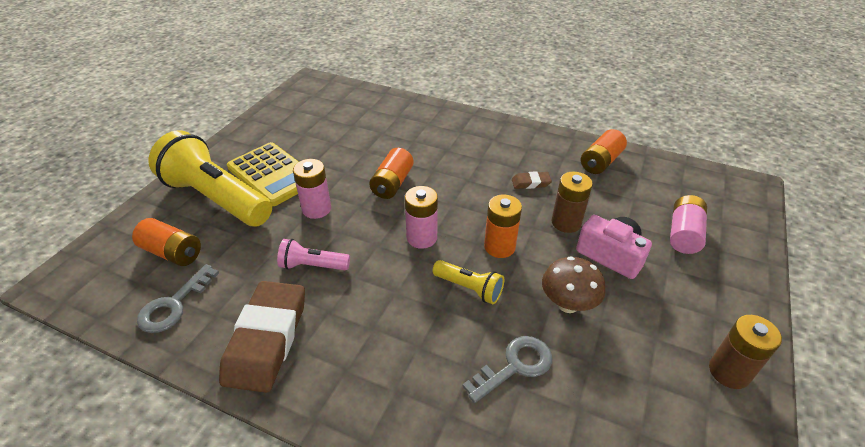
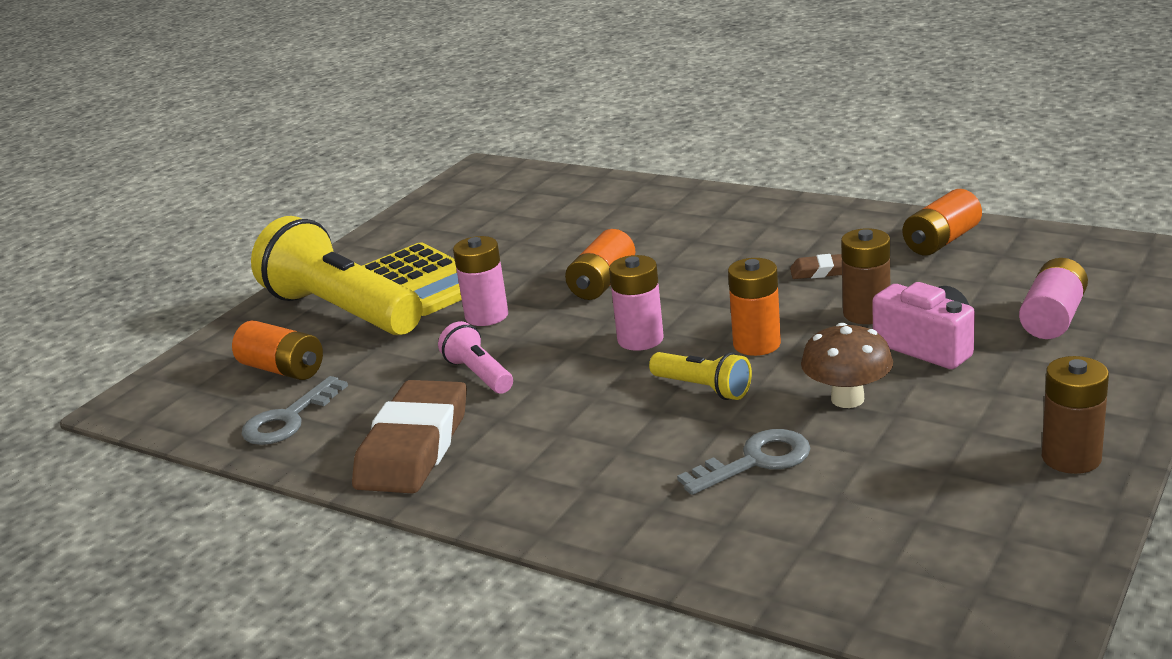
camera: 10 degrees right, 15 degrees down
(313, 266) = (479, 374): pink flashlight -> pink flashlight turned 45 degrees clockwise

